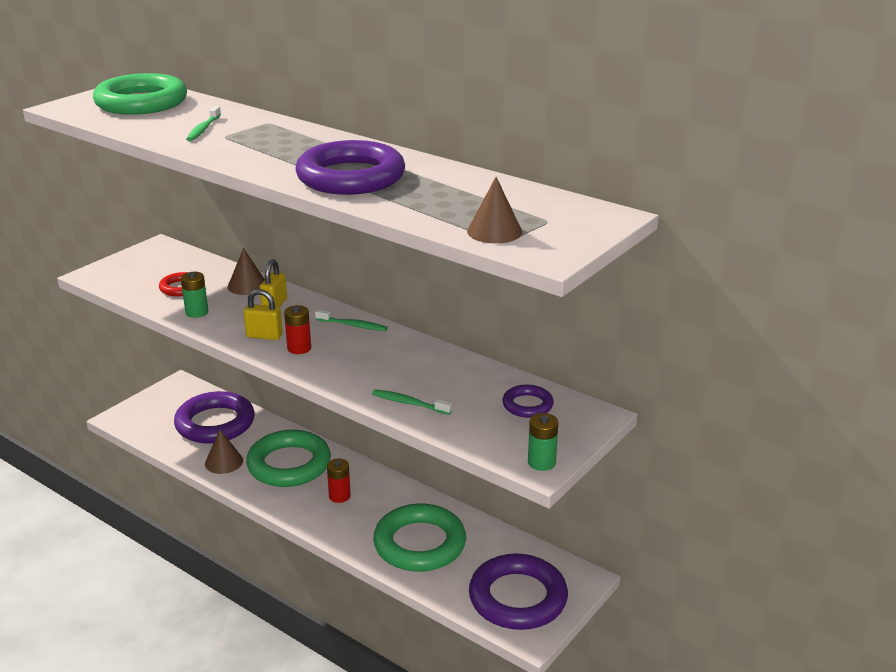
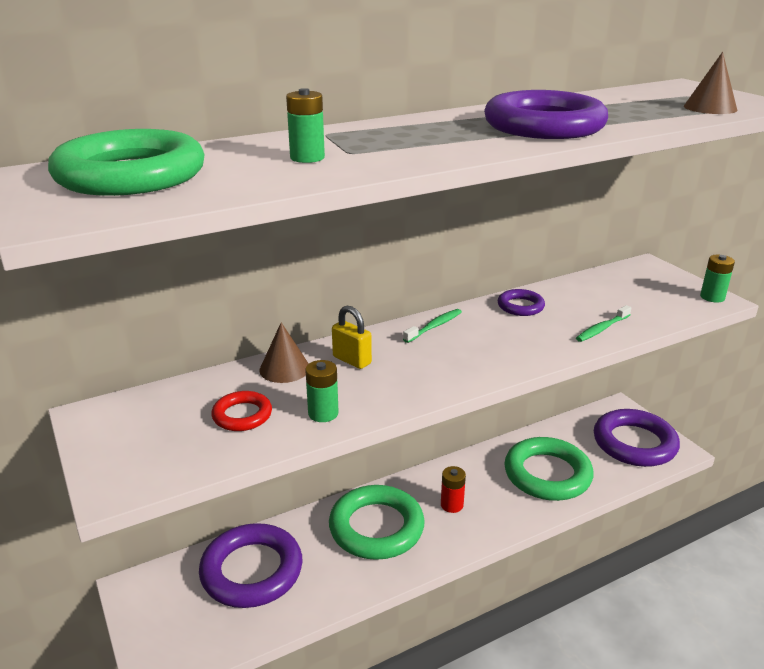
camera: 65 degrees left, 0 degrees up
(203, 129) = (307, 158): green toothbrush -> green battery
(224, 462) = (337, 579): brown cone -> none
(264, 336) = (419, 378): yellow padlock -> none
(299, 348) = (462, 363): red battery -> none
(527, 405) = (624, 284): purple ring -> purple ring (520, 306)

